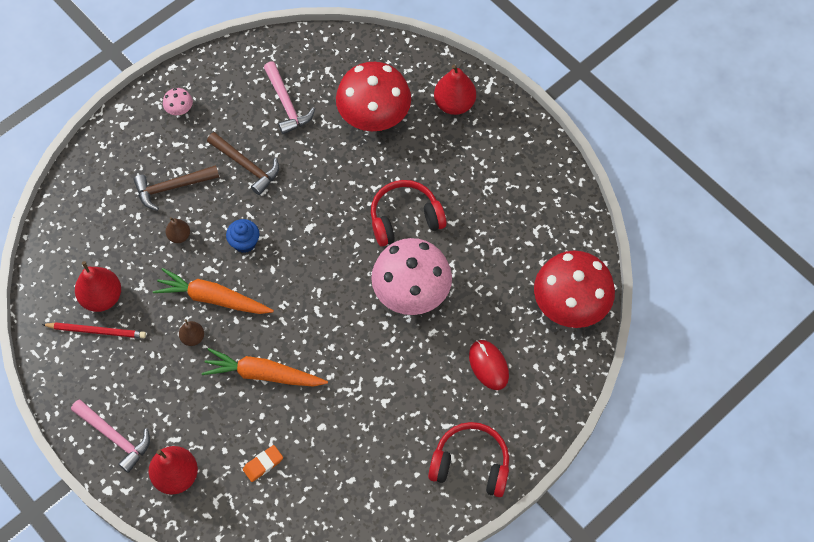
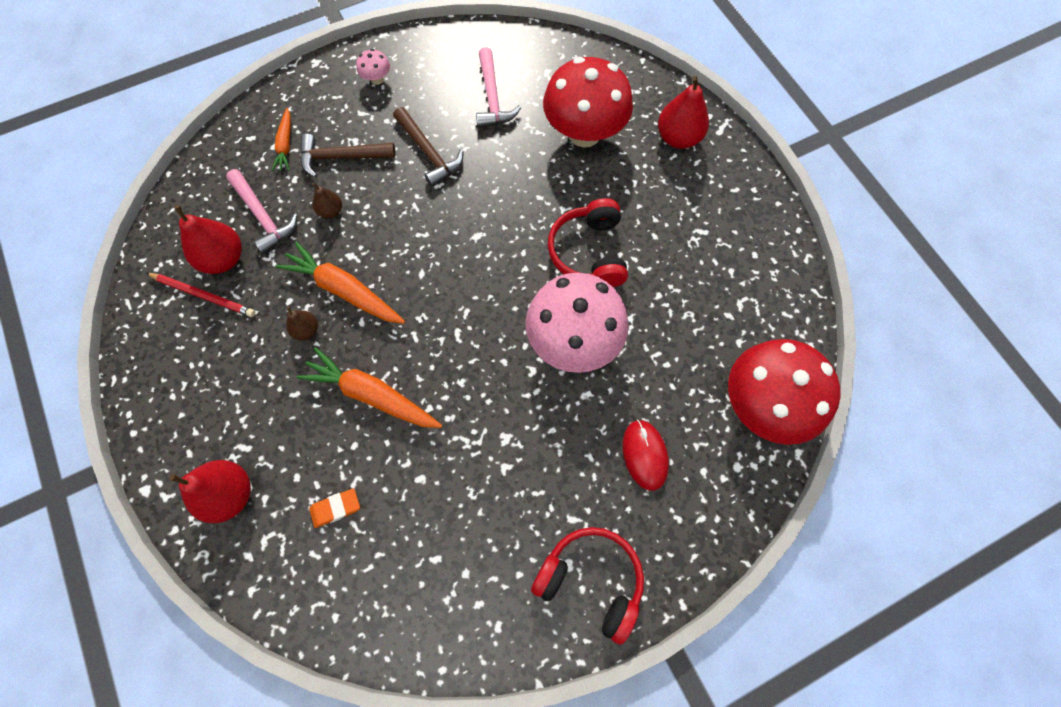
camera: 15 degrees right, 5 degrees up
(115, 437) = (177, 426): pink hammer -> pink hammer (263, 217)
(119, 188) = (285, 145): none -> orange carrot
(244, 242) = (400, 236): blue cupcake -> none
(405, 219) = (589, 252): red headphones -> red headphones turned 90 degrees counterclockwise

